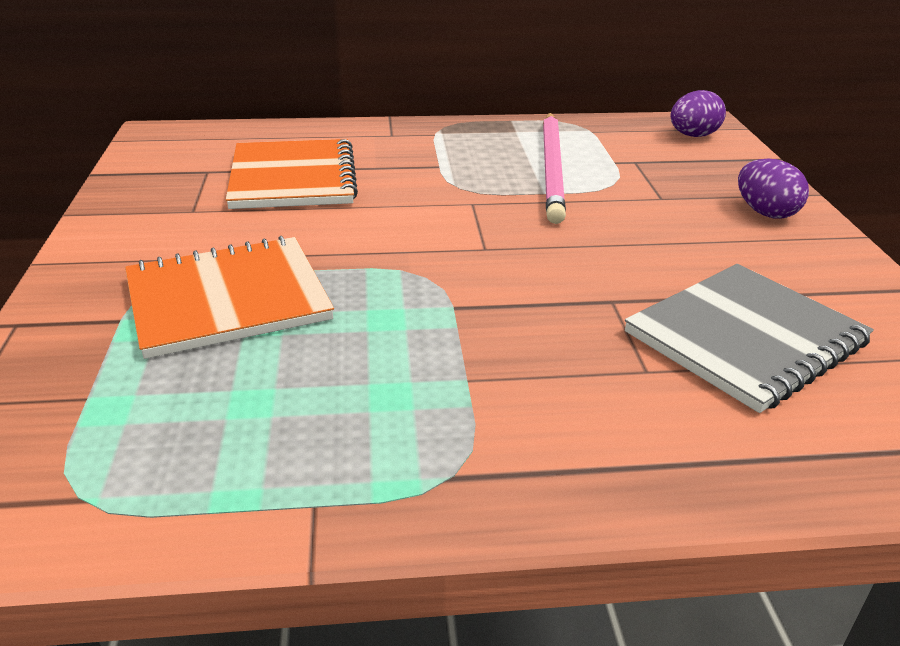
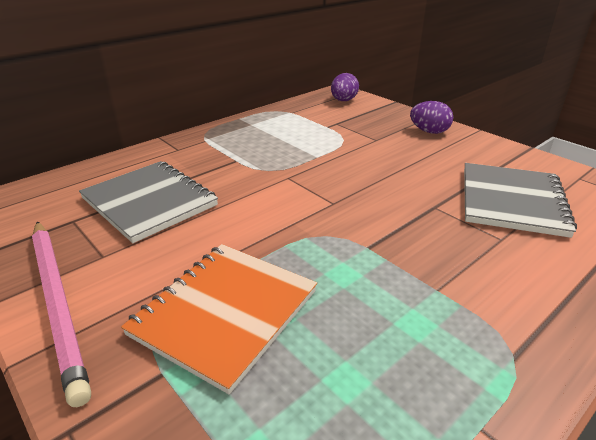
camera: 35 degrees left, 0 degrees up
(293, 178) = (150, 202): orange notebook -> grey notebook
(552, 168) = (301, 140): pink pencil -> pink pencil (58, 302)

